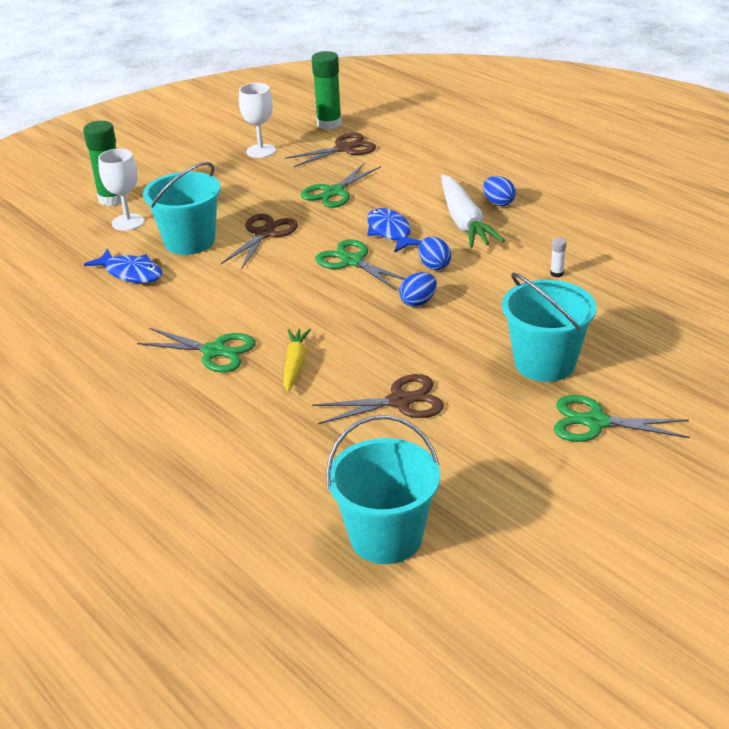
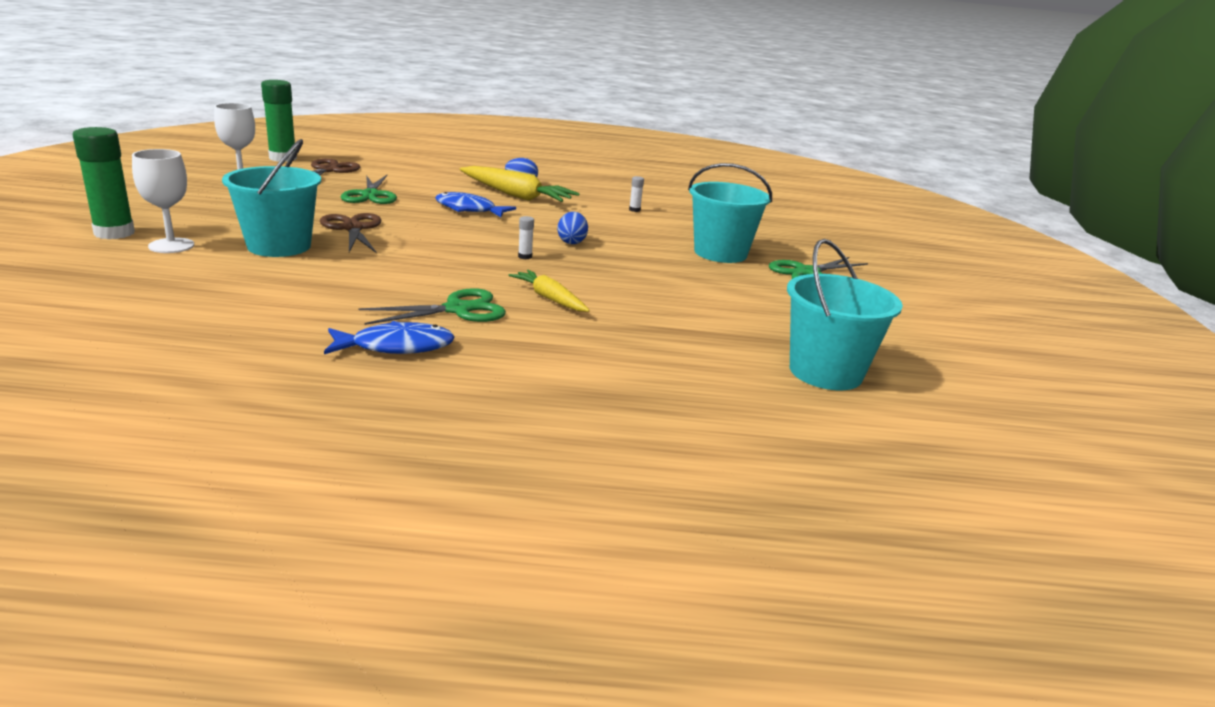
camera: 50 degrees left, 10 degrees down
(131, 273) = (250, 279): blue fish -> blue fish (396, 346)
(349, 308) = (525, 256): none -> white glue stick
(352, 261) = (470, 230): green scissors -> none
(400, 401) = (673, 296): brown scissors -> none
(434, 266) = (542, 221): blue egg -> none
(464, 222) = (516, 195): white carrot -> yellow carrot

